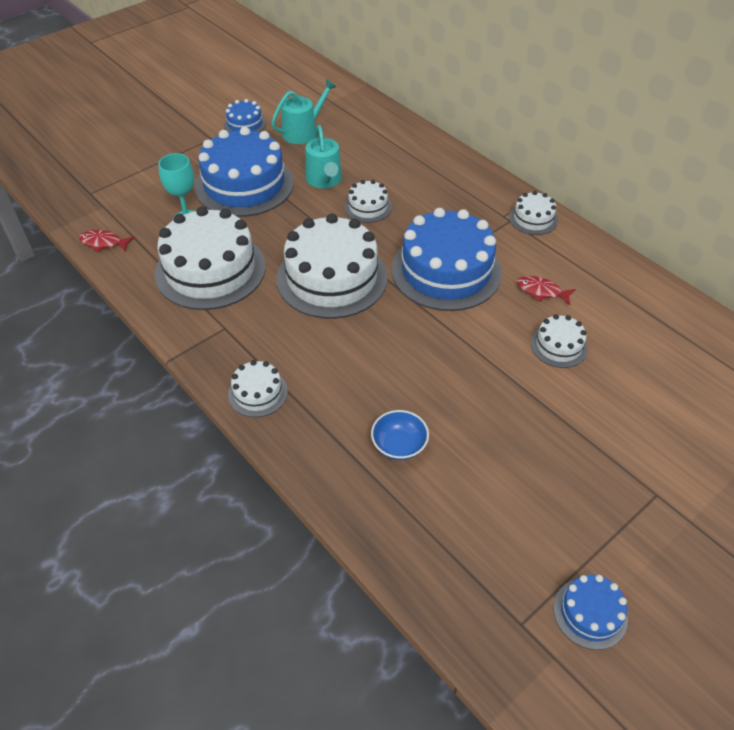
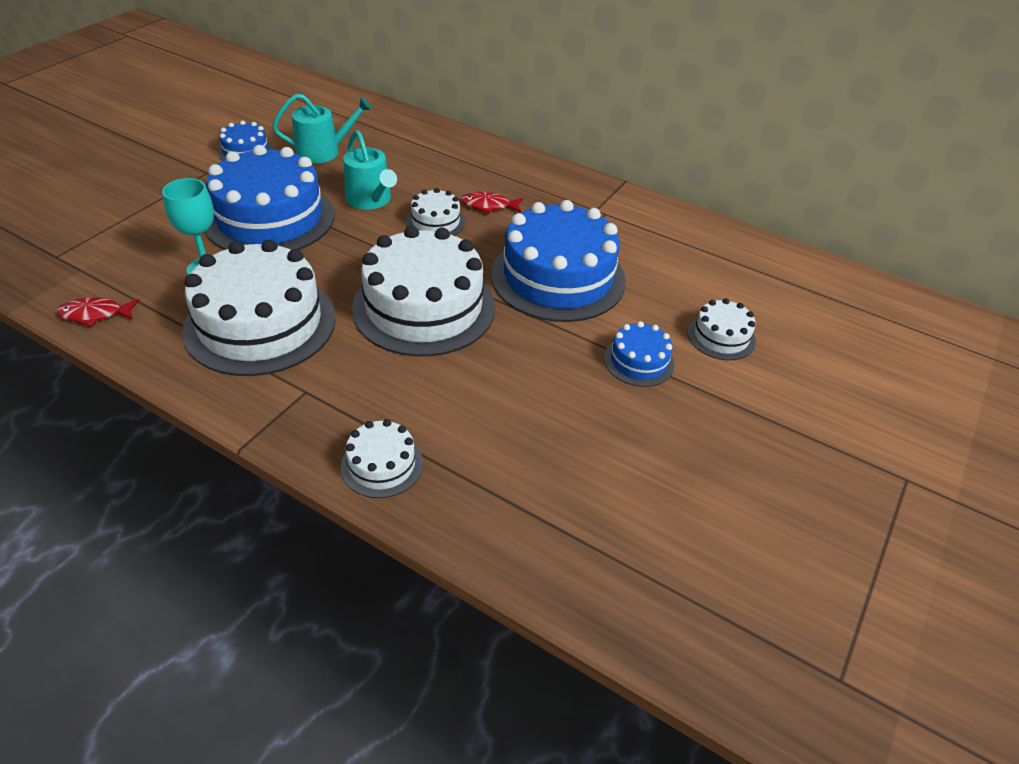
camera: 20 degrees left, 5 degrees down
(303, 132) = (323, 151): turquoise watering can -> turquoise watering can turned 45 degrees clockwise
(399, 445) = (591, 490): blue bowl -> none
(533, 219) = (629, 208): white cake -> none
(541, 291) = (674, 282): red fish -> red fish (489, 206)
(590, 613) = (910, 641): blue cake -> blue cake (639, 361)

